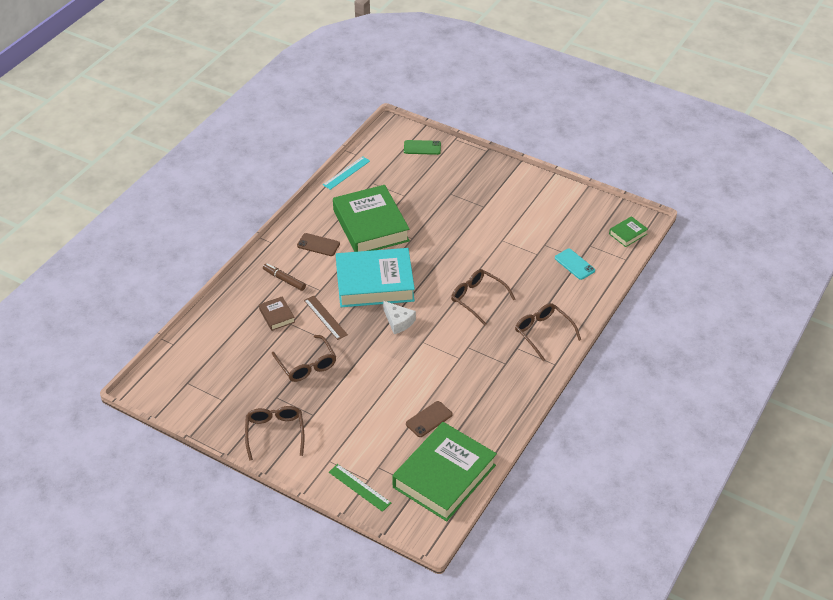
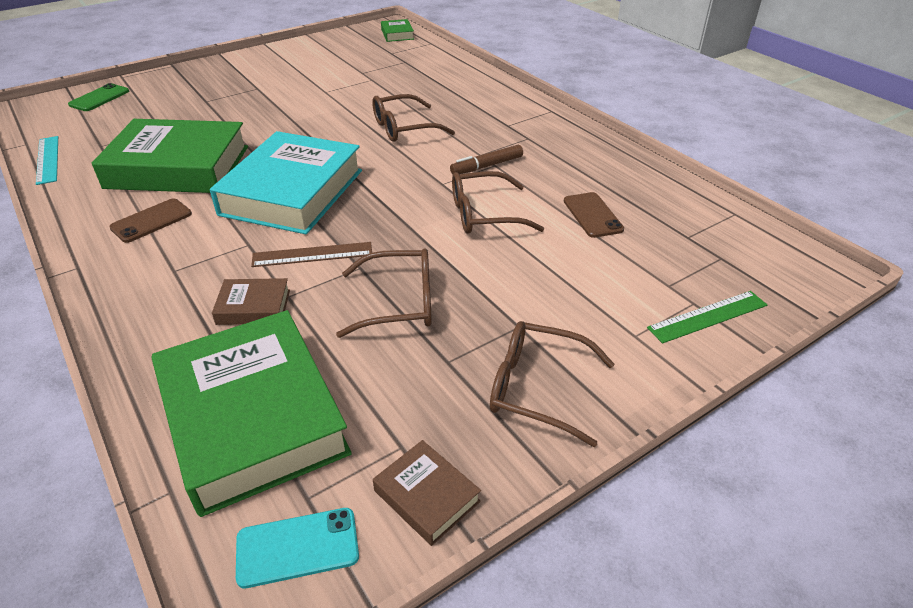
camera: 65 degrees left, 5 degrees down
(203, 416) = (426, 496): none -> brown book
(284, 280) = (180, 276): brown marker -> brown marker (486, 166)
(398, 321) = (387, 192): white cheese -> none
(444, 476) = (708, 230): green book -> green book (252, 417)
(543, 333) = (497, 105): brown glasses -> brown glasses (484, 214)
(574, 264) = (410, 66): turquoise phone -> turquoise phone (297, 547)

